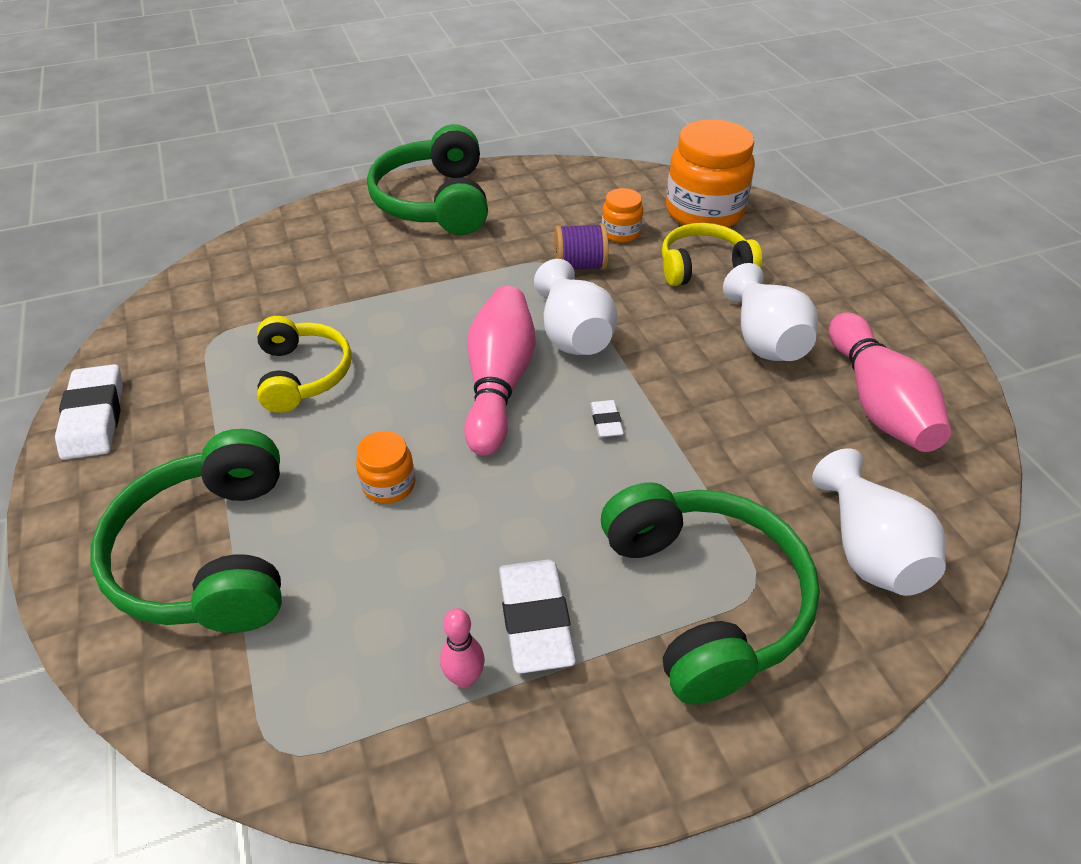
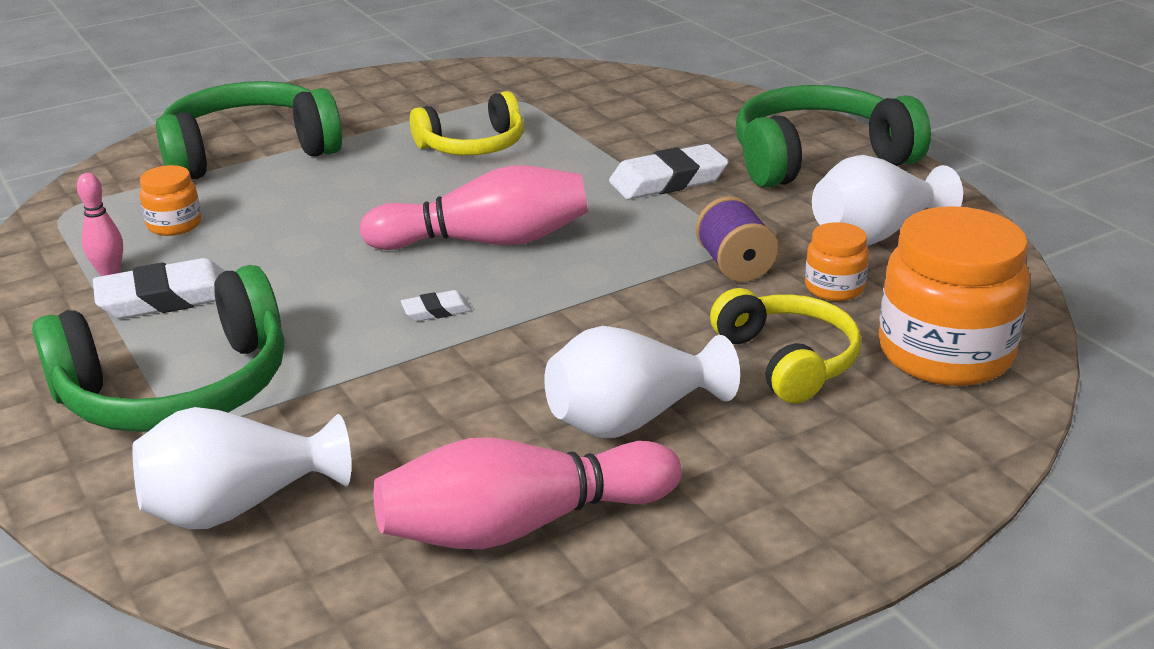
camera: 80 degrees right, 15 degrees down
(94, 417) = (398, 80): white eraser -> white eraser (668, 180)
(389, 484) = (330, 208): orange jar -> orange jar (174, 225)
(573, 335) = (587, 275): white vase -> white vase (875, 234)

